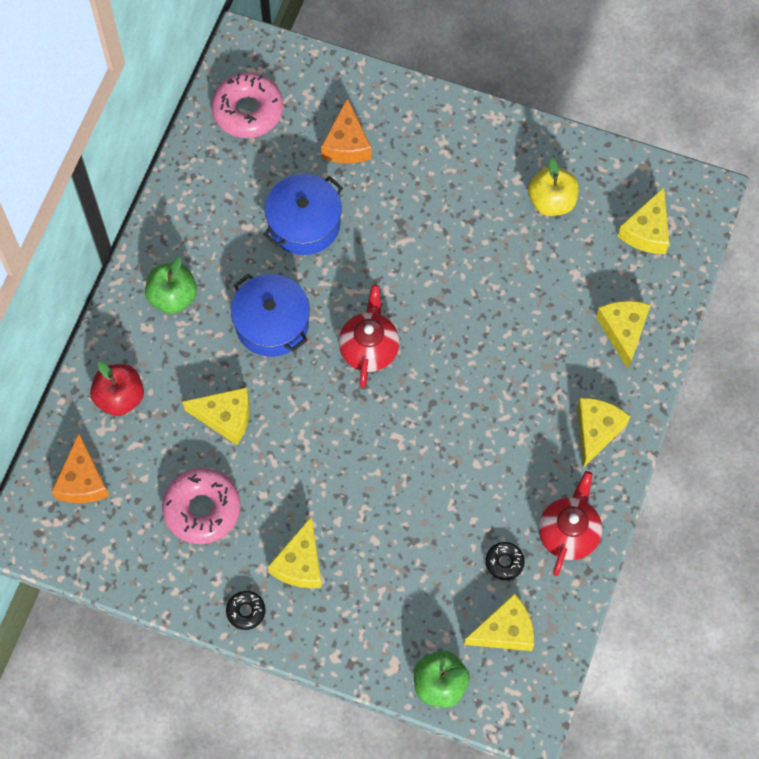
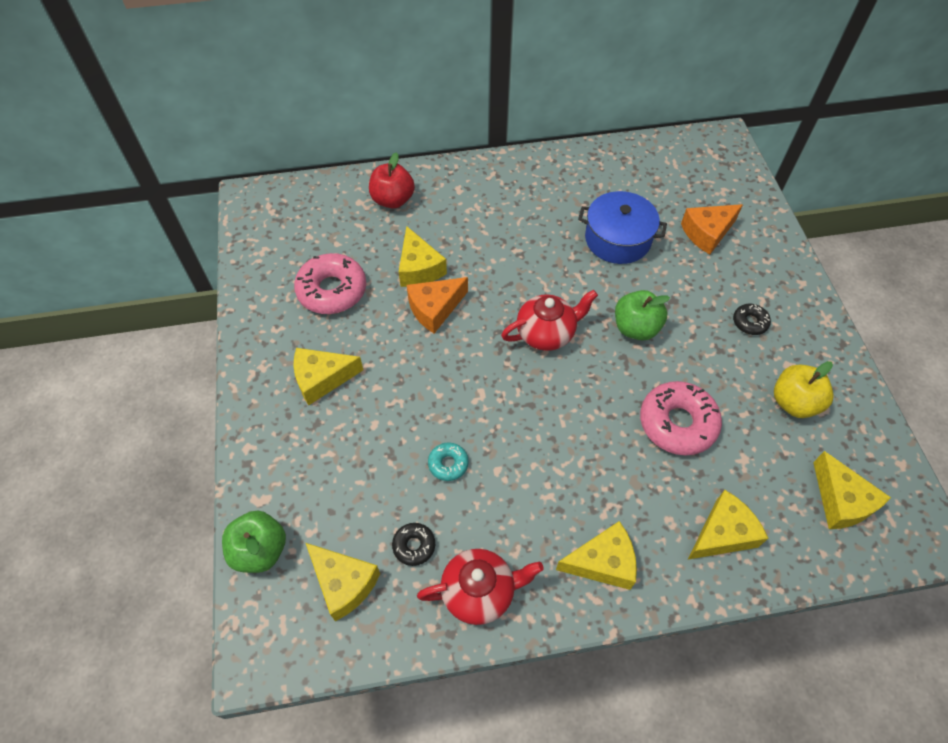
camera: 60 degrees right, 10 degrees down
(82, 480) = (313, 210): orange cheese -> orange cheese (435, 309)
(173, 297) = (494, 192): green apple -> green apple (636, 328)
(246, 611) = (258, 361): black donut -> black donut (750, 322)
(248, 111) = (677, 164): pink donut -> pink donut (677, 423)
(272, 323) = (518, 259): blue pot -> none
(448, 499) = (448, 464): none -> turquoise donut
(647, 231) = (841, 501): yellow cheese -> yellow cheese turned 105 degrees counterclockwise

